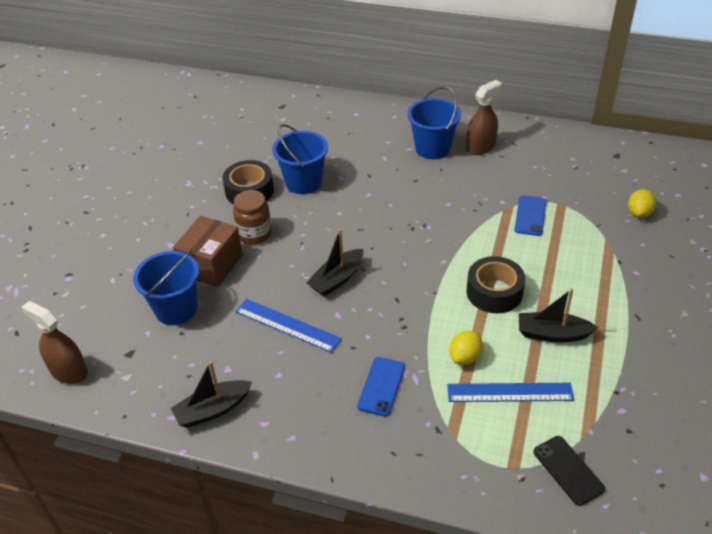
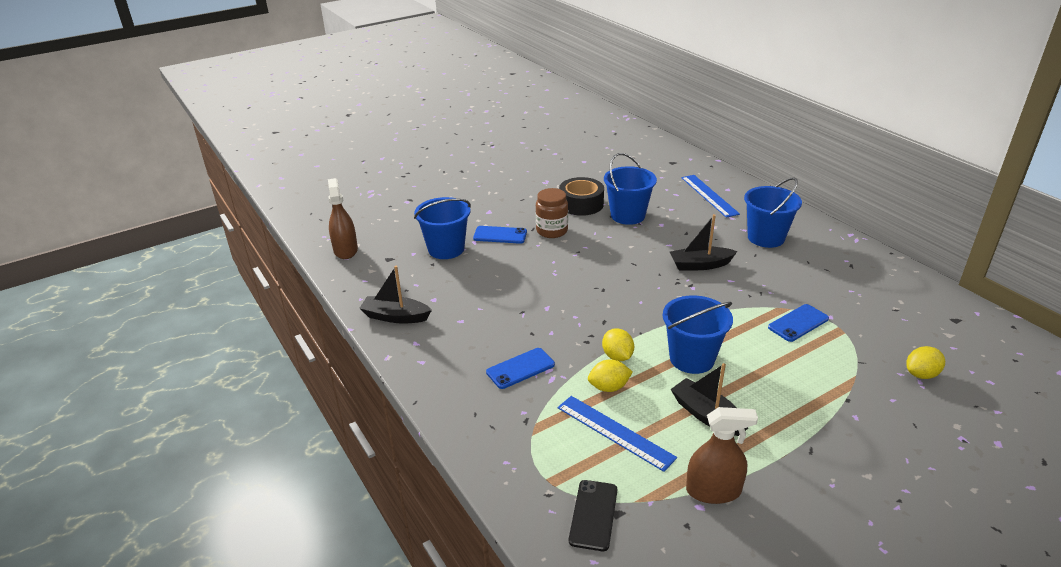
camera: 40 degrees right, 10 degrees down
(211, 265) = (500, 235): brown box -> blue phone
(287, 325) = (504, 295): blue ruler -> blue ruler (709, 195)
(337, 279) = (575, 286): black boat -> black boat (700, 265)
(441, 325) = (617, 356): none -> yellow lemon
(480, 147) = (813, 255): brown spray bottle -> brown spray bottle (713, 490)
(494, 292) = (692, 358): black tape -> blue bucket

